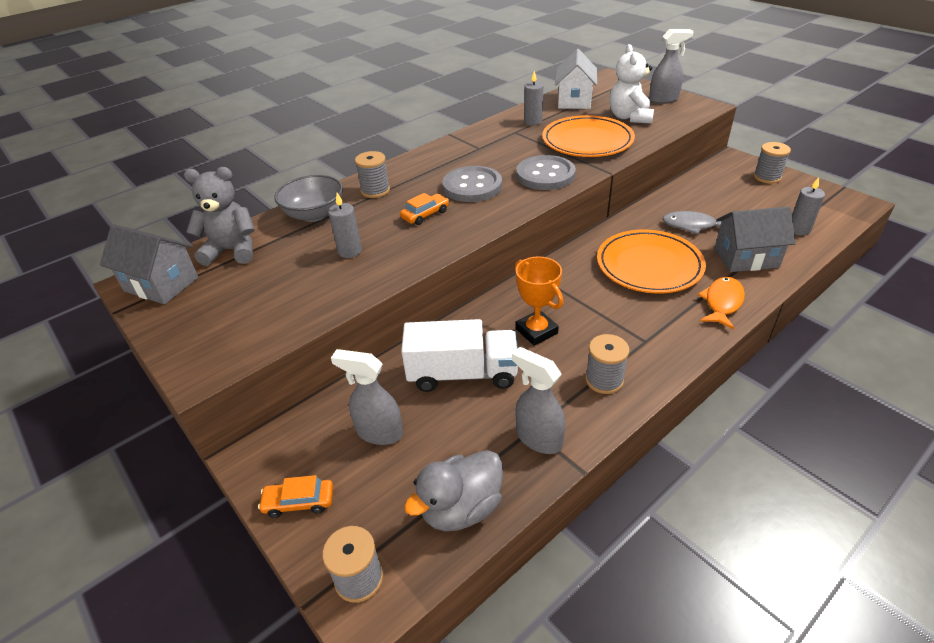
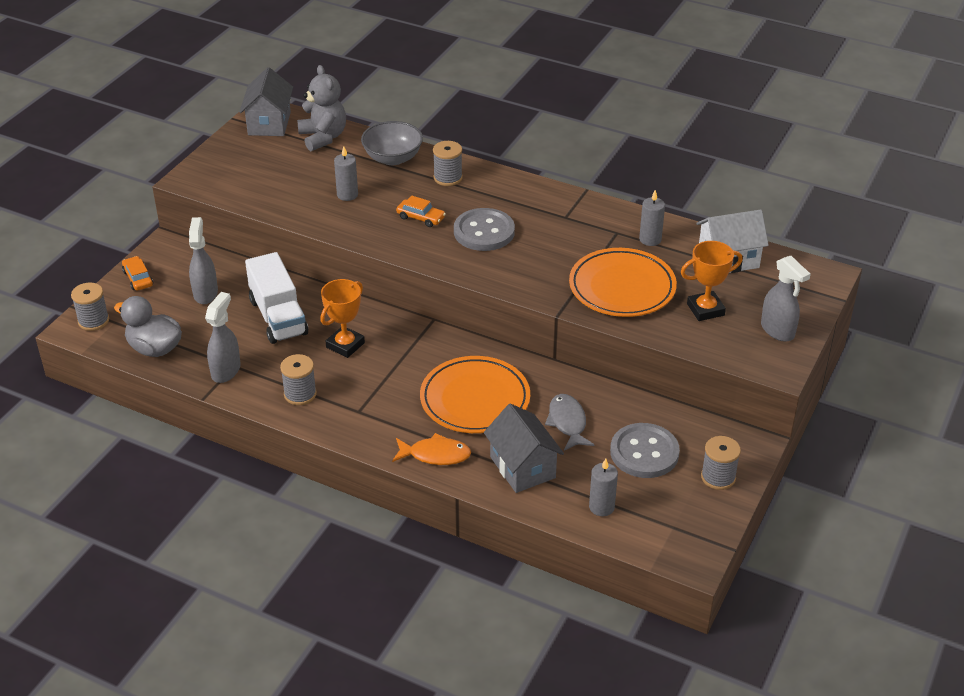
camera: 65 degrees right, 0 degrees up
(545, 175) = (530, 272): grey button -> grey button (644, 452)
(629, 117) = (705, 309): white teddy bear -> orange trophy

